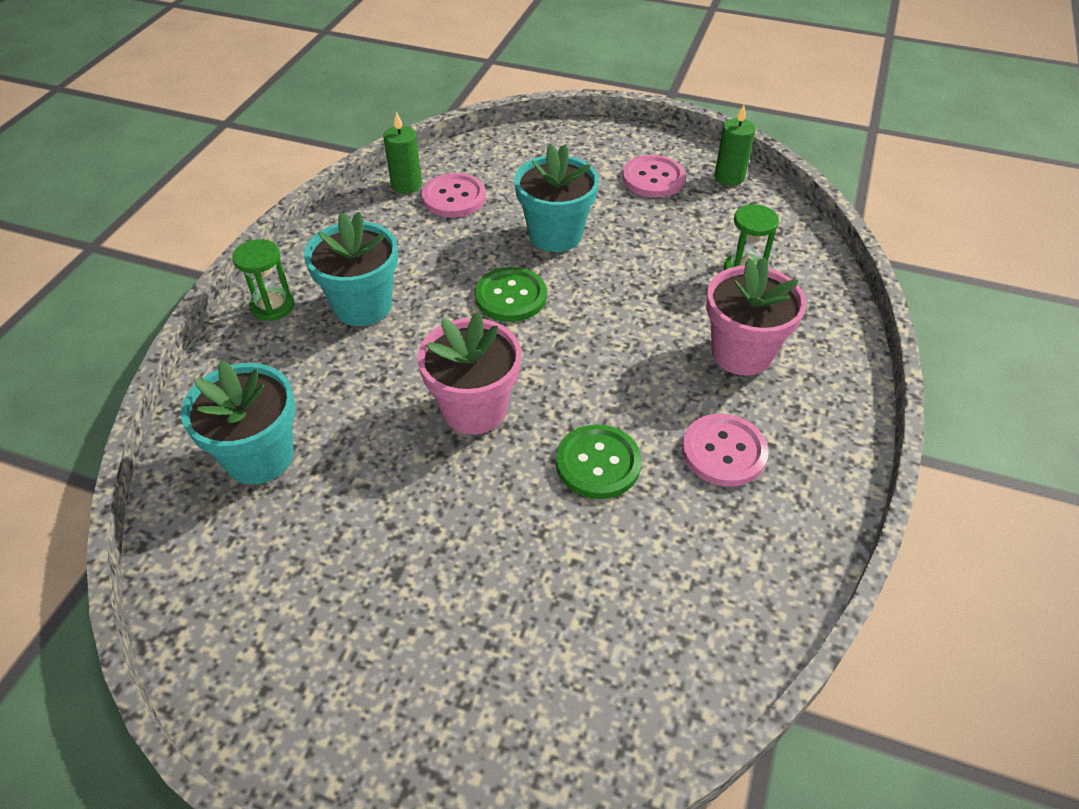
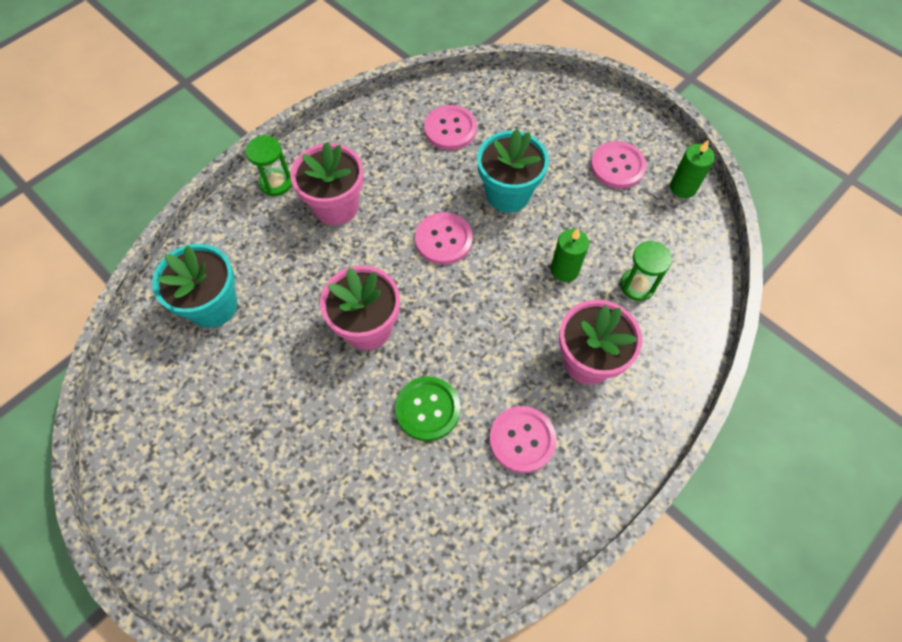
camera: 25 degrees right, 15 degrees up
(363, 306) = (336, 206): turquoise flower pot -> pink flower pot
(406, 185) = (421, 103): green candle -> green candle (564, 270)
(510, 296) = (443, 239): green button -> pink button

